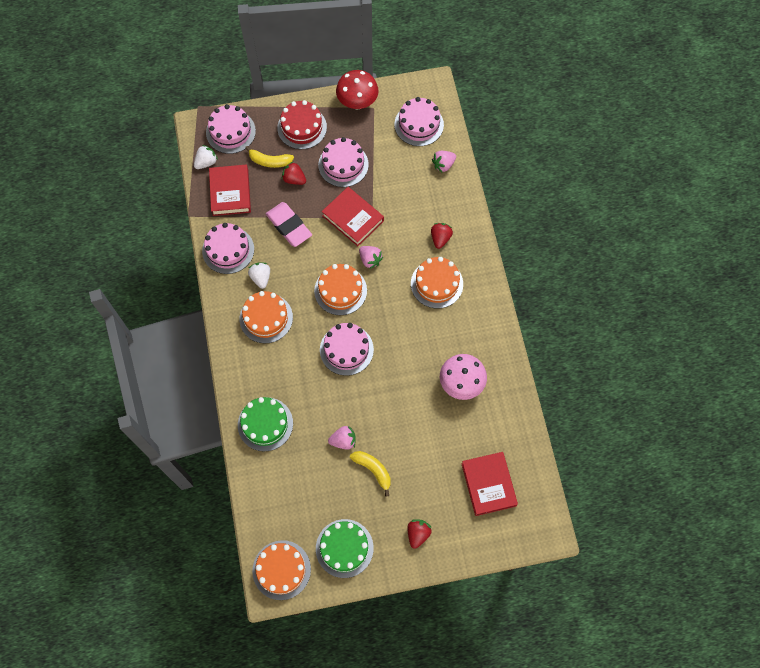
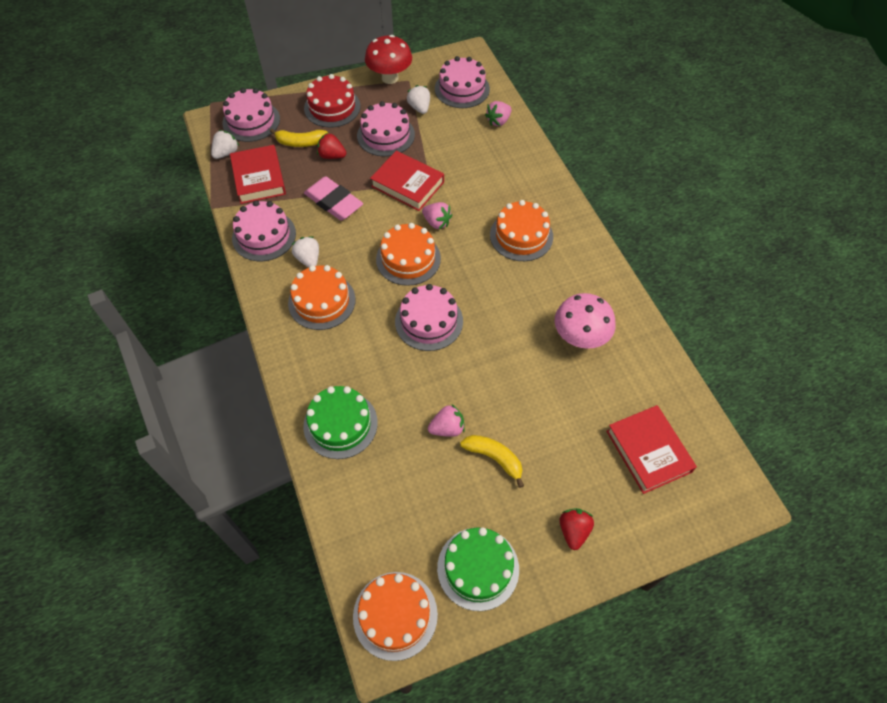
camera: 10 degrees left, 10 degrees down
(377, 140) = (419, 108): none -> white strawberry
(440, 238) = (513, 190): red strawberry -> none

